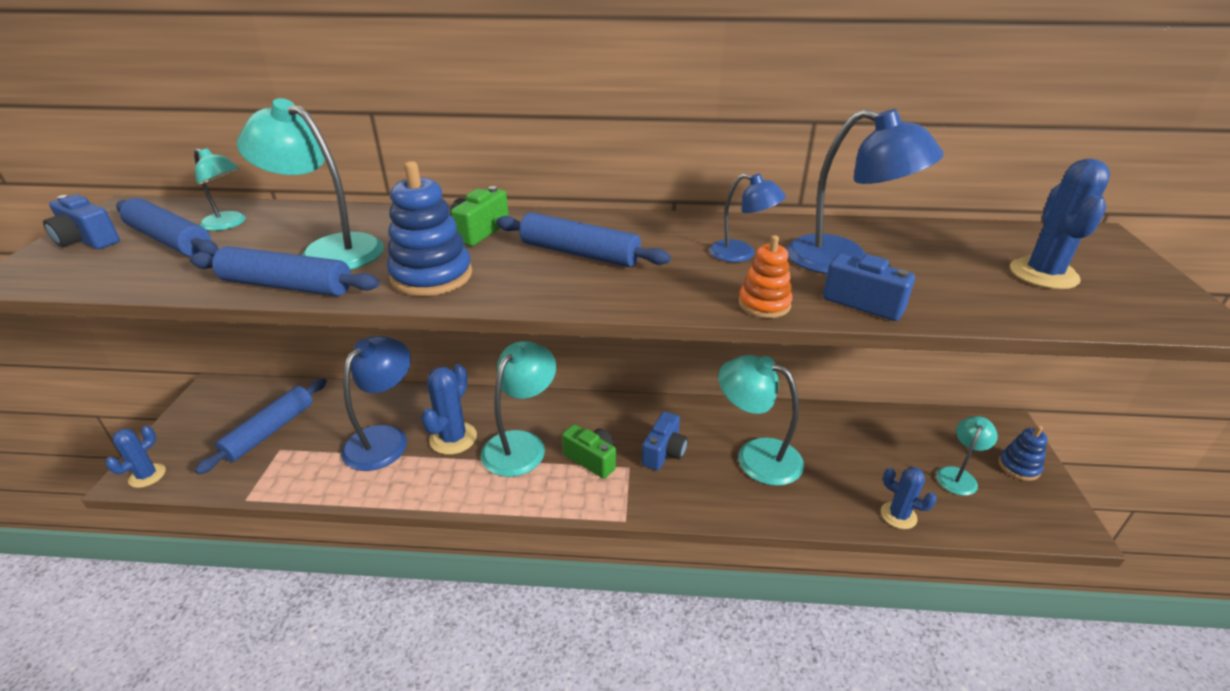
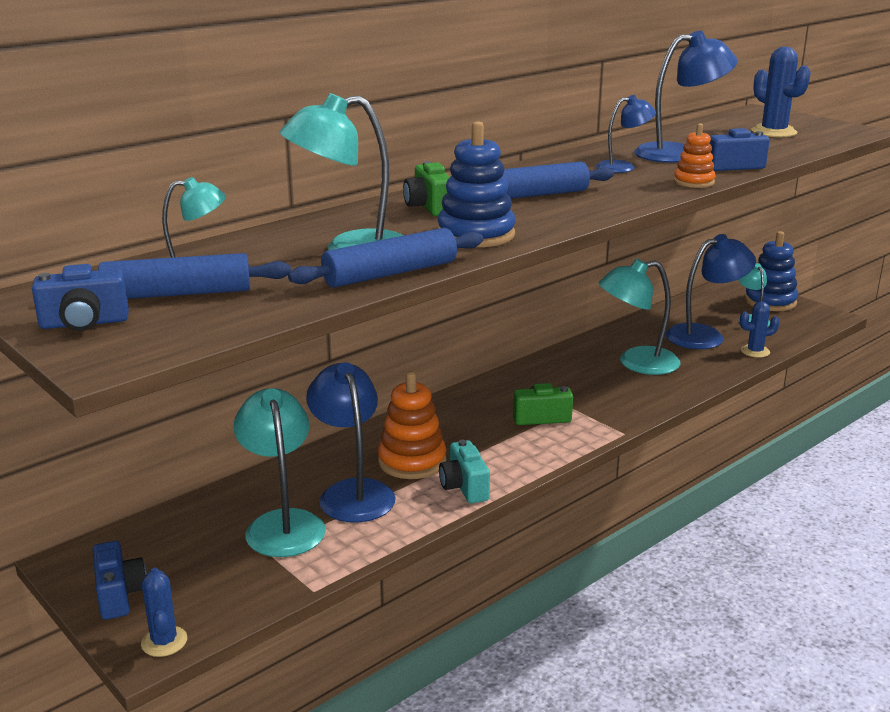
camera: 45 degrees left, 10 degrees down
(270, 431) = (224, 547): blue rolling pin -> none
(443, 484) = (464, 487): none -> turquoise camera
(453, 438) = (412, 461): blue cactus -> orange stacking toy
(521, 444) = (473, 436): turquoise lamp -> turquoise lamp (282, 523)
(664, 452) = (580, 390): blue camera -> blue camera (119, 595)
(873, 465) = (705, 335): none -> blue lamp
(1018, 467) = (770, 301): blue stacking toy -> blue stacking toy, size x1.66

